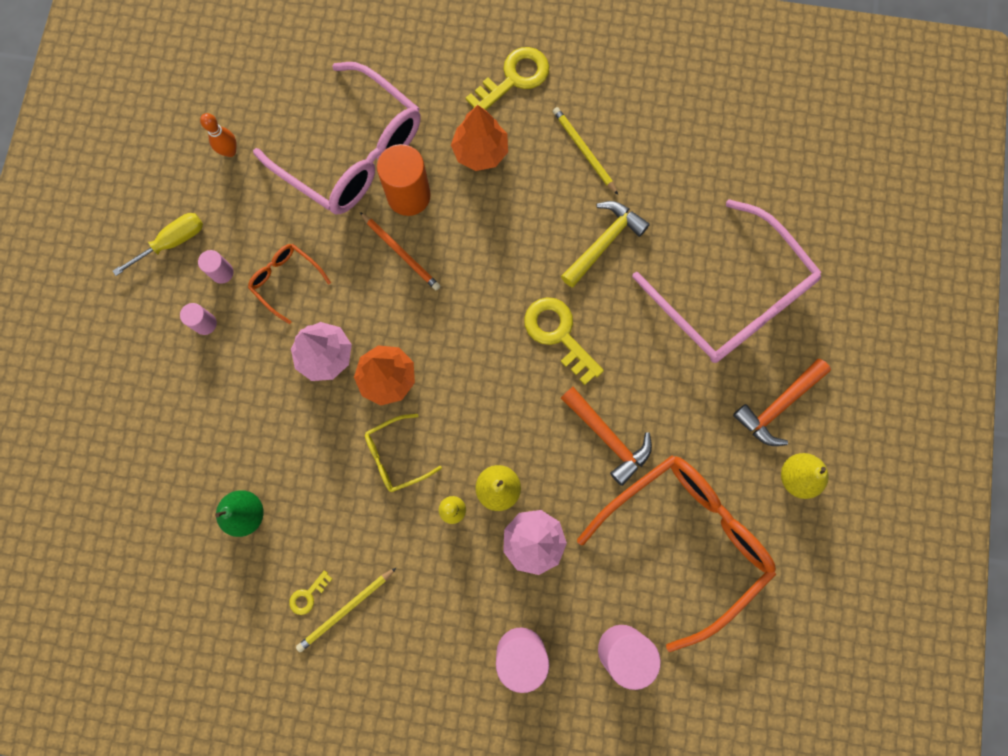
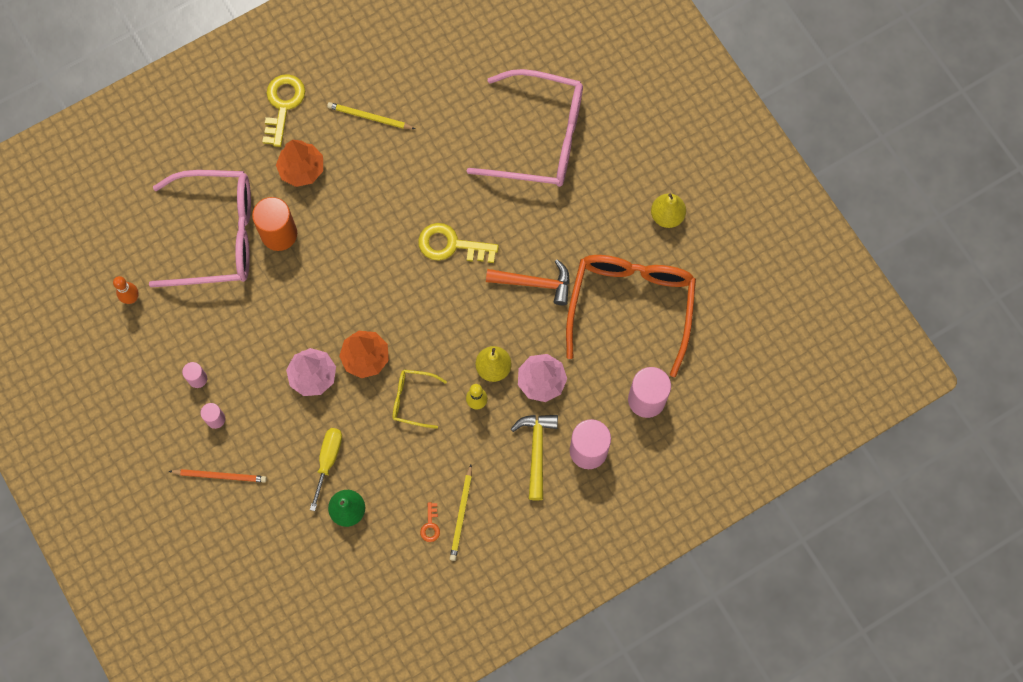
camera: 40 degrees left, 5 degrees down
(172, 242) = (146, 386): yellow screwdriver -> yellow screwdriver (328, 461)
(286, 281) = (245, 350): orange glasses -> none
(308, 595) = (430, 525): yellow key -> orange key
(396, 456) = (413, 400): yellow glasses -> yellow glasses turned 75 degrees clockwise
(401, 252) = (305, 273): orange pencil -> orange pencil (220, 476)
(603, 242) = (431, 166): yellow hammer -> yellow hammer (536, 451)
(778, 405) = (621, 182): orange hammer -> none

